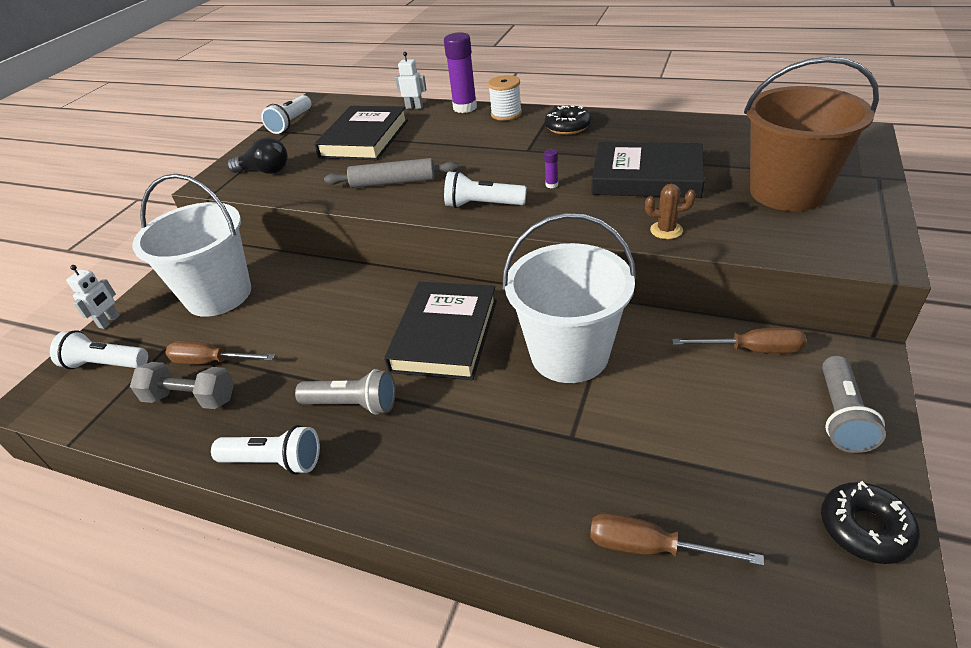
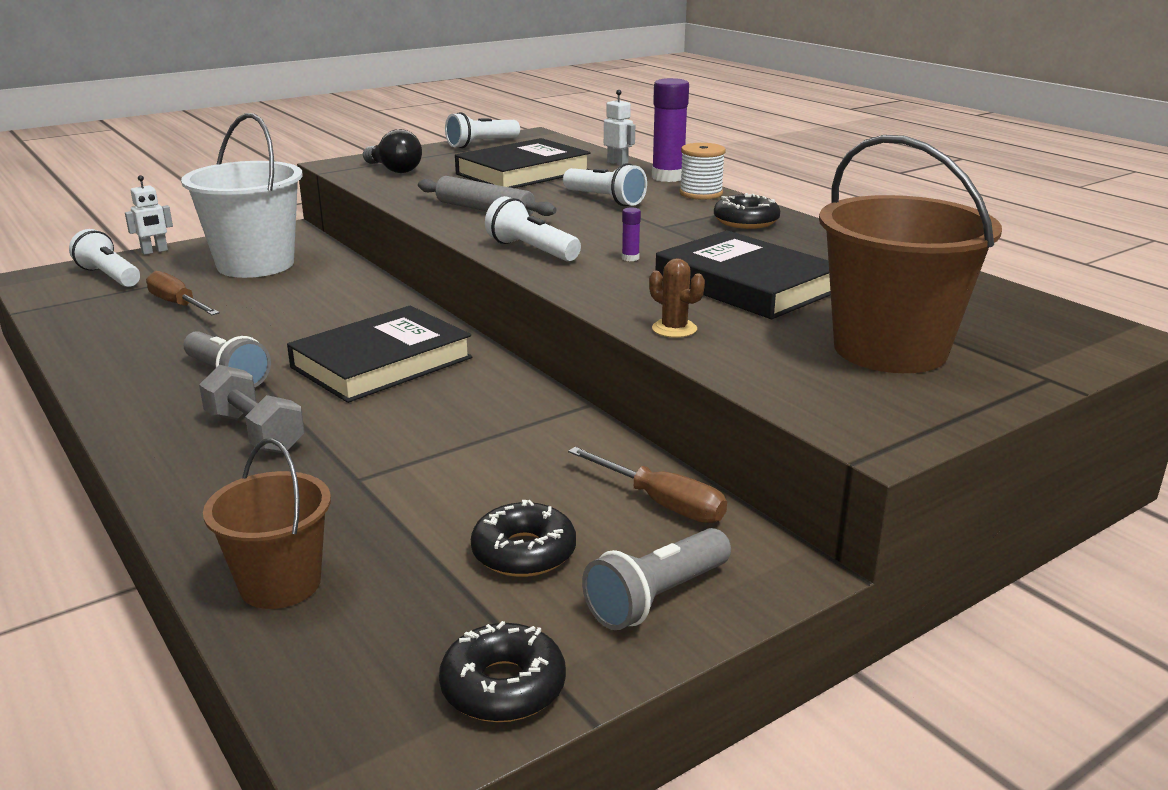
camera: 30 degrees right, 15 degrees down
(191, 398) = (126, 320): grey dumbbell -> grey dumbbell (254, 433)
(274, 462) = (113, 384): white flashlight -> white flashlight (604, 200)
(569, 354) = (466, 423): white bucket -> none
(651, 548) = (280, 584): brown screwdriver -> brown bucket
(739, 429) = (524, 552): none -> black donut

